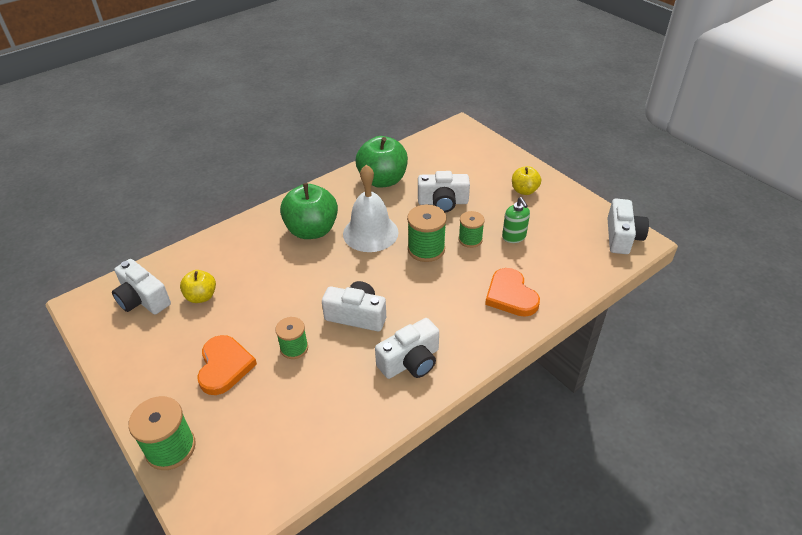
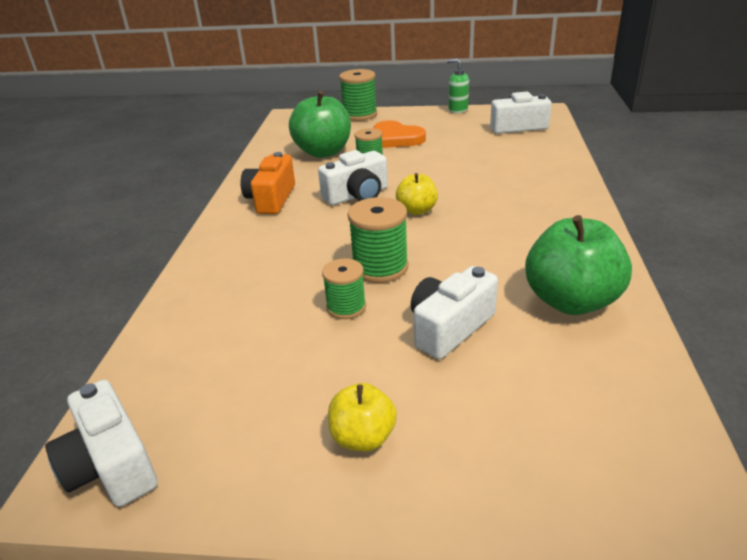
camera: 135 degrees right, 10 degrees down
(201, 296) = (488, 145): yellow apple -> yellow apple (417, 210)
(312, 230) = (516, 213): green apple -> green apple (323, 152)
(370, 233) = (462, 245): white bell -> none
(410, 361) = (271, 199): white camera -> orange camera
(510, 295) = (230, 284): orange heart -> none
(514, 237) = (293, 346): green soap dispenser -> green soap dispenser (458, 110)

